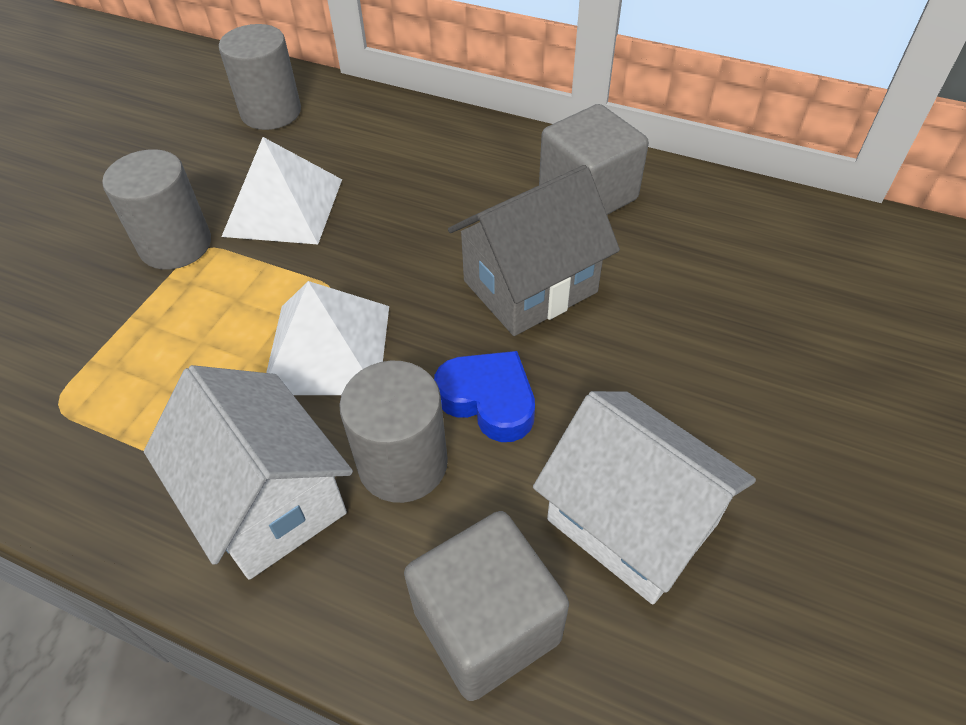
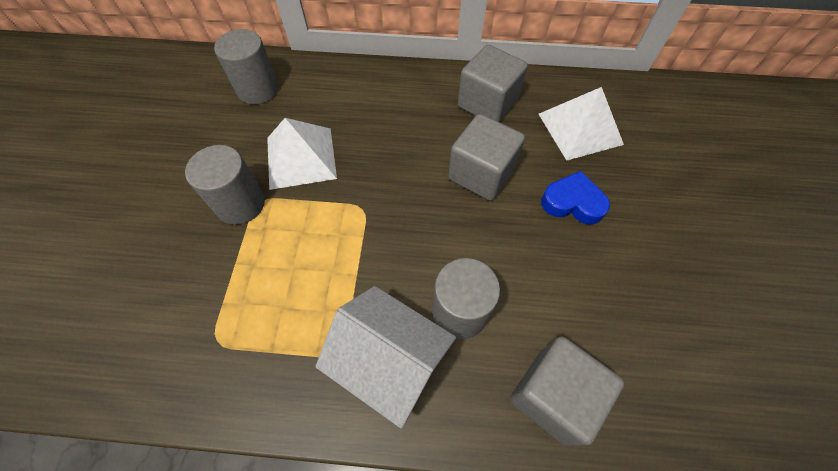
camera: 20 degrees left, 10 degrees up
(327, 348) = (378, 249): white pyramid -> white pyramid (579, 129)
(488, 400) = (491, 255): blue heart -> blue heart (572, 202)
(530, 286) = (481, 174): grey house -> grey cube
(632, 522) = (602, 306): white house -> none

